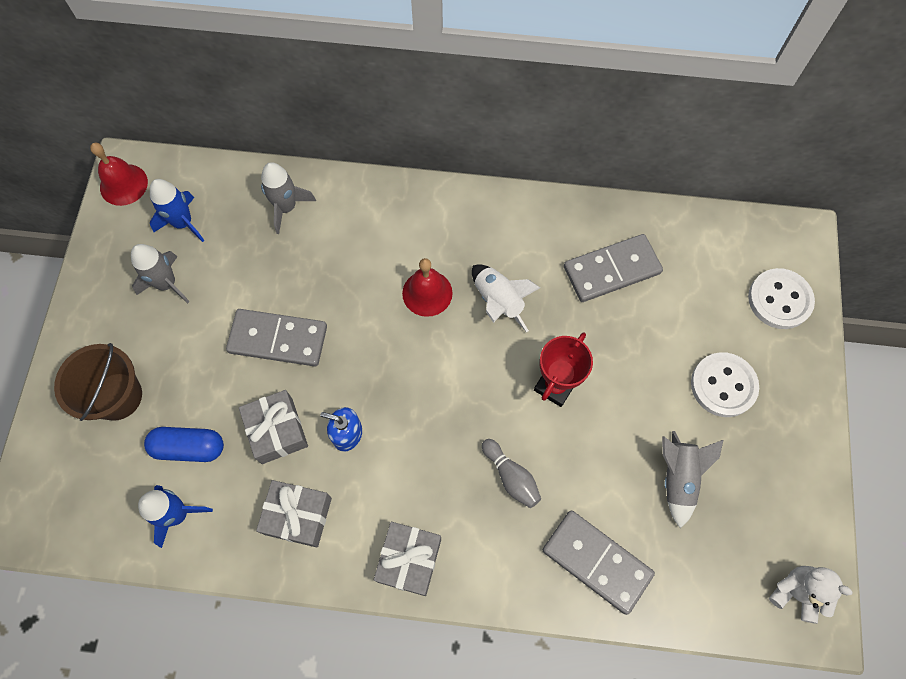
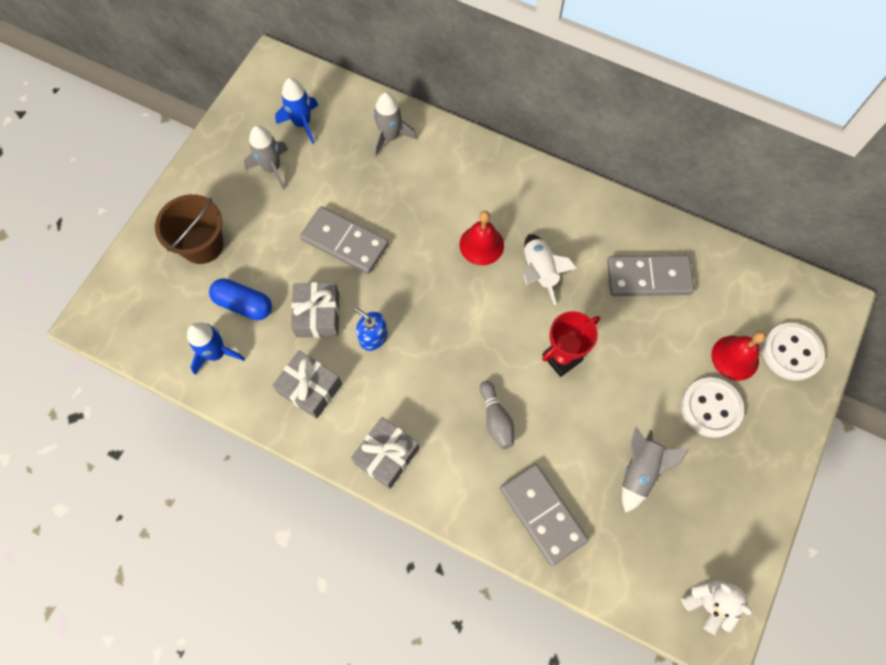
camera: 20 degrees right, 0 degrees up
(123, 184) = (266, 77): red bell -> red bell (735, 357)

